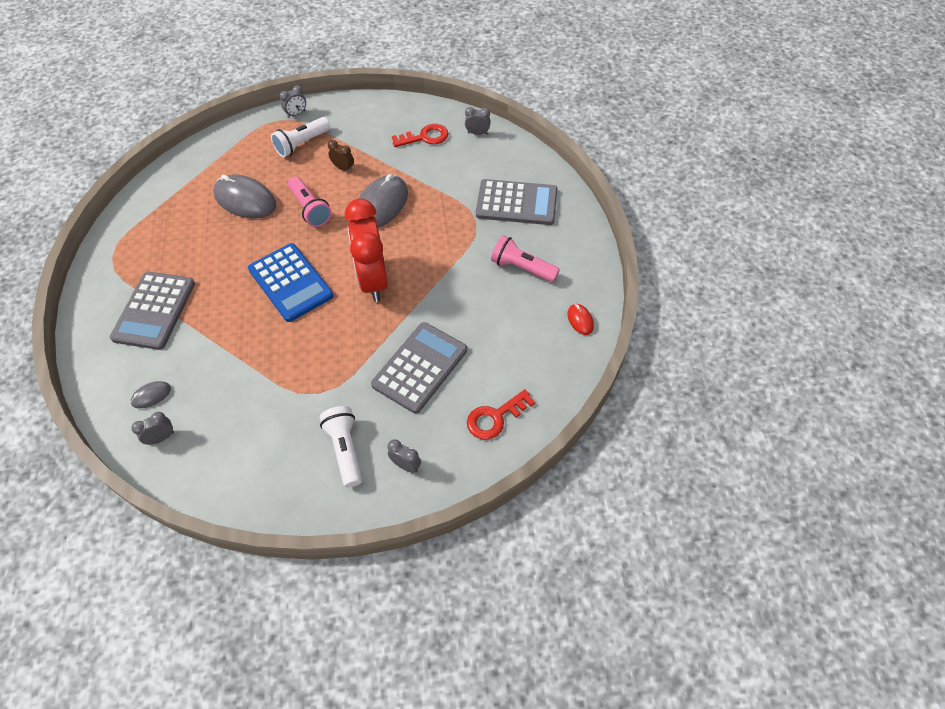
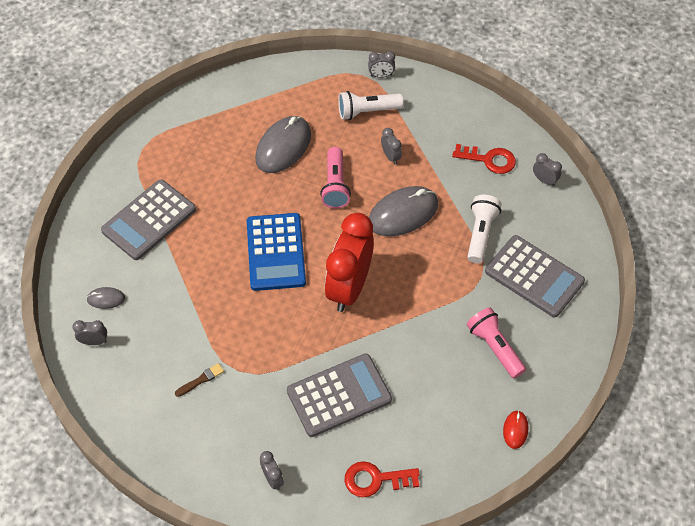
camera: 30 degrees right, 0 degrees up
(245, 200) = (283, 147): grey mouse -> grey mouse turned 60 degrees clockwise
(287, 418) = (201, 380): none -> brown brush
(343, 168) = (390, 156): brown clock -> grey clock
(345, 449) = (231, 435): white flashlight -> white flashlight (480, 234)

